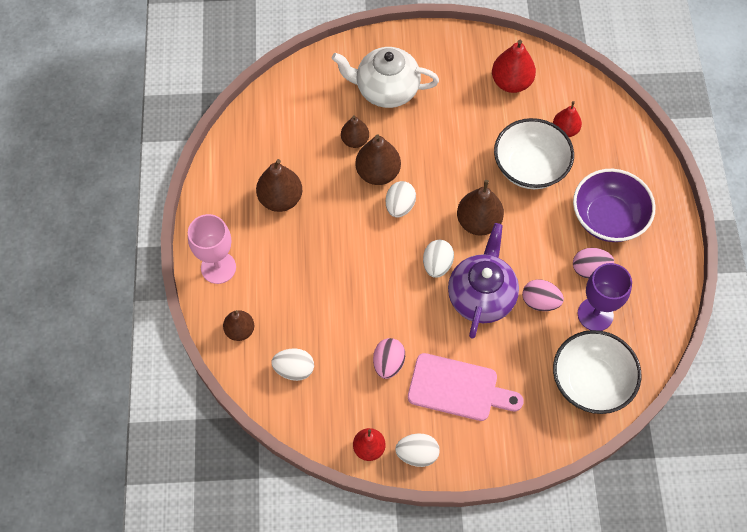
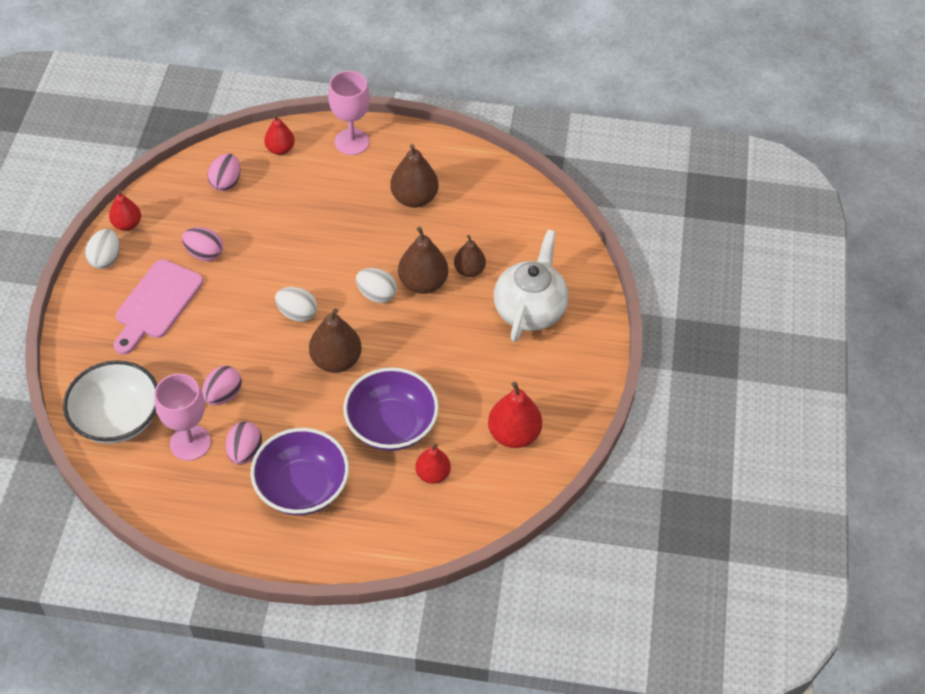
camera: 100 degrees right, 10 degrees down
(240, 330) = (280, 149): brown pear -> red pear
(294, 369) = (226, 182): white egg -> pink egg
(481, 296) = (248, 344): purple teapot -> none
(530, 167) = (391, 425): white bowl -> purple bowl
(595, 314) = (190, 443): purple goblet -> pink goblet

